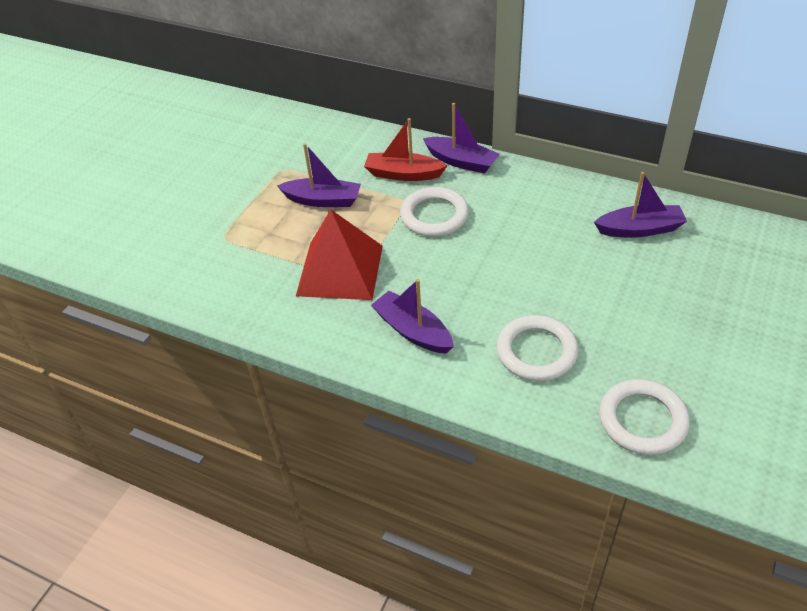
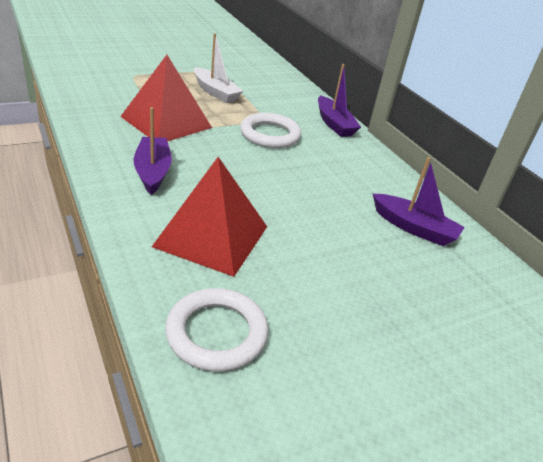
camera: 30 degrees right, 10 degrees down
(323, 200) = (215, 92): purple boat -> white boat
(403, 174) = (285, 109): red boat -> none
(536, 351) = (211, 236): white ring -> red pyramid

